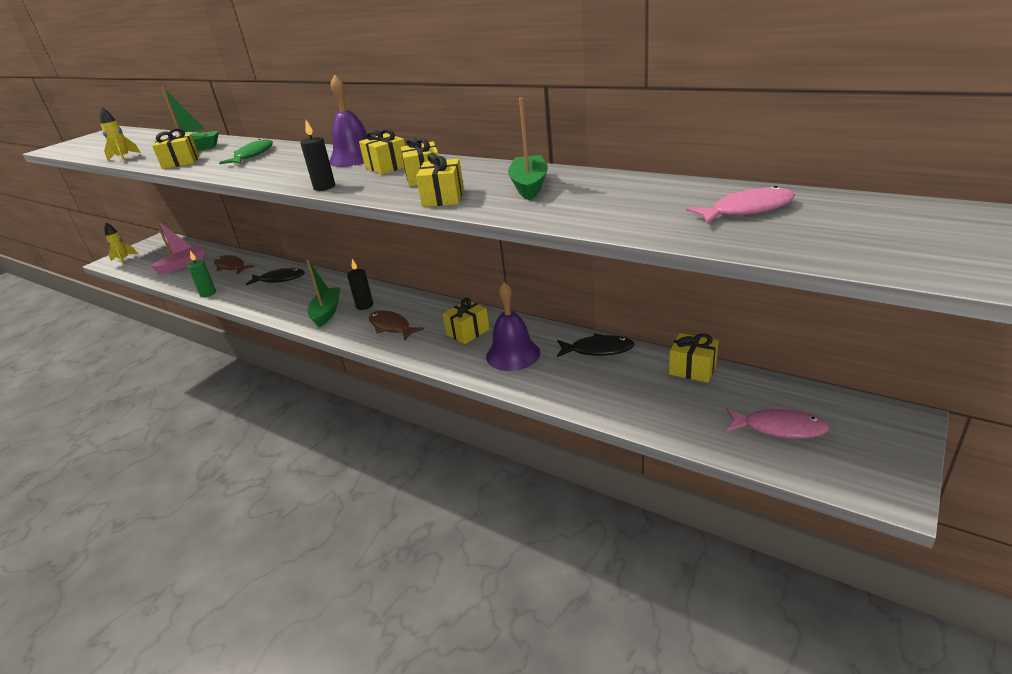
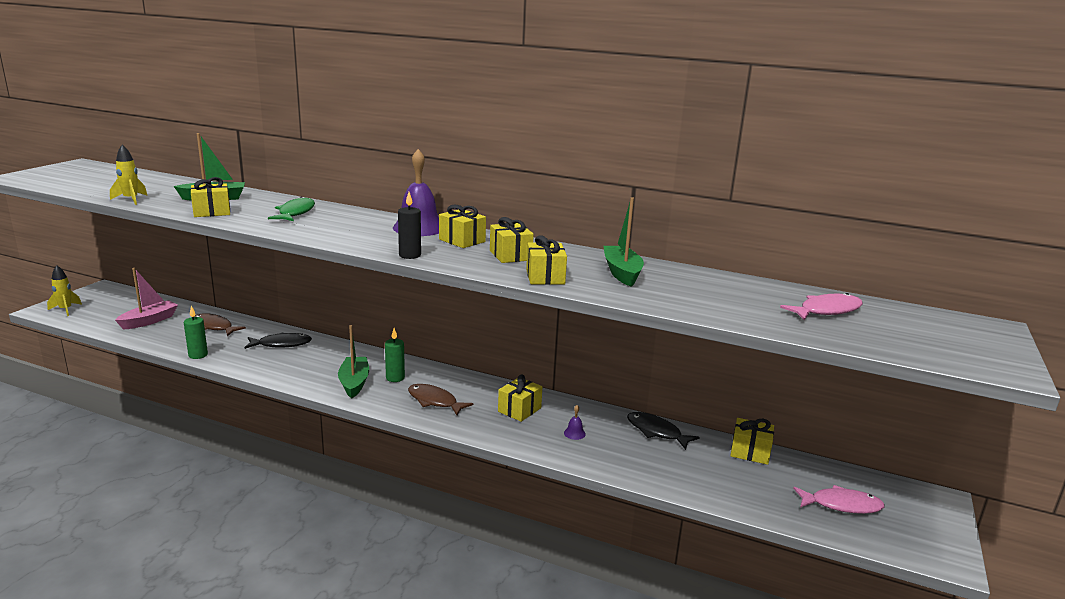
camera: 15 degrees left, 10 degrees down
(364, 305) = (395, 378): black candle -> green candle
(513, 354) = (574, 433): purple bell -> purple bell, size x0.40
(598, 350) = (656, 432): black fish -> black fish turned 135 degrees counterclockwise

